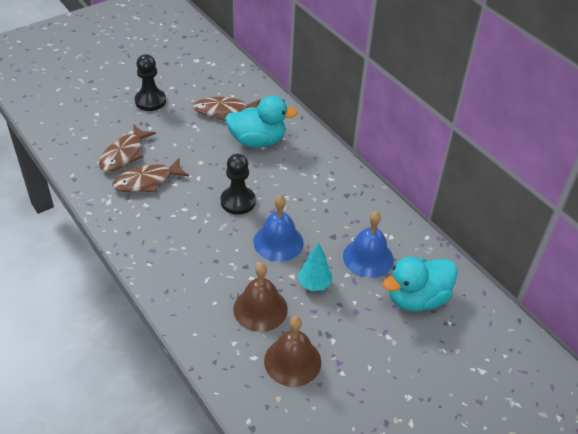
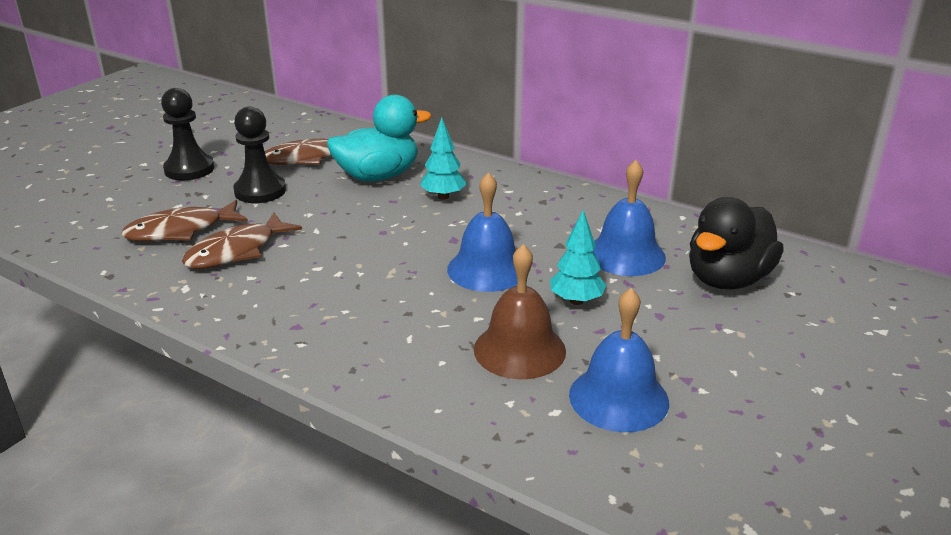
camera: 20 degrees left, 15 degrees down
(124, 154) = (180, 231): brown fish -> brown fish turned 60 degrees clockwise
(238, 201) = (395, 241): black pawn -> black pawn (260, 191)
(287, 172) = (443, 196): none -> turquoise tree
(292, 361) = (618, 398): brown bell -> blue bell
(417, 299) = (727, 279): turquoise duck -> black duck

